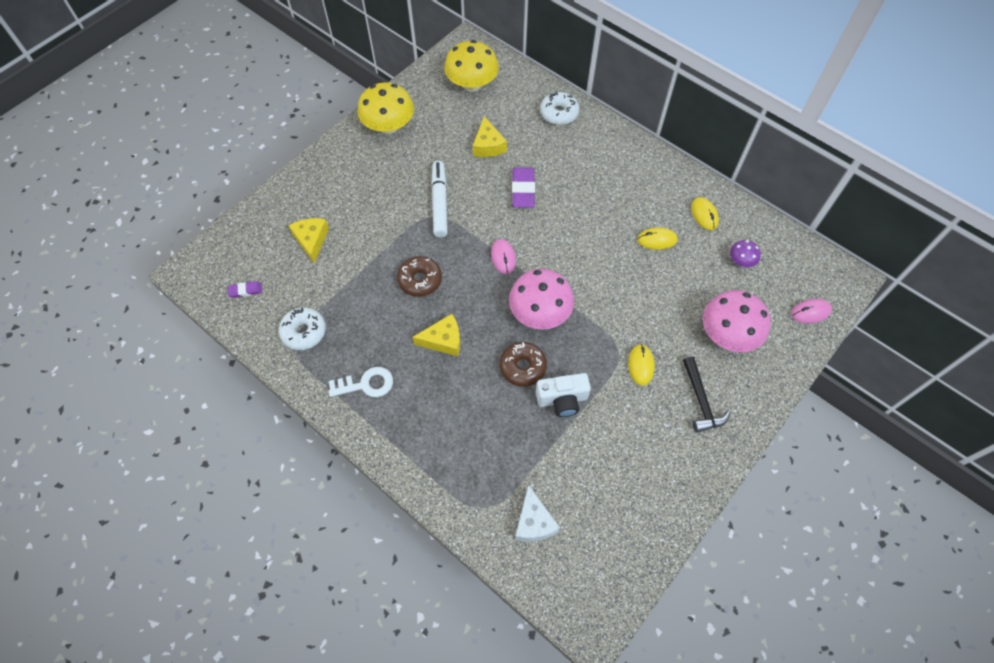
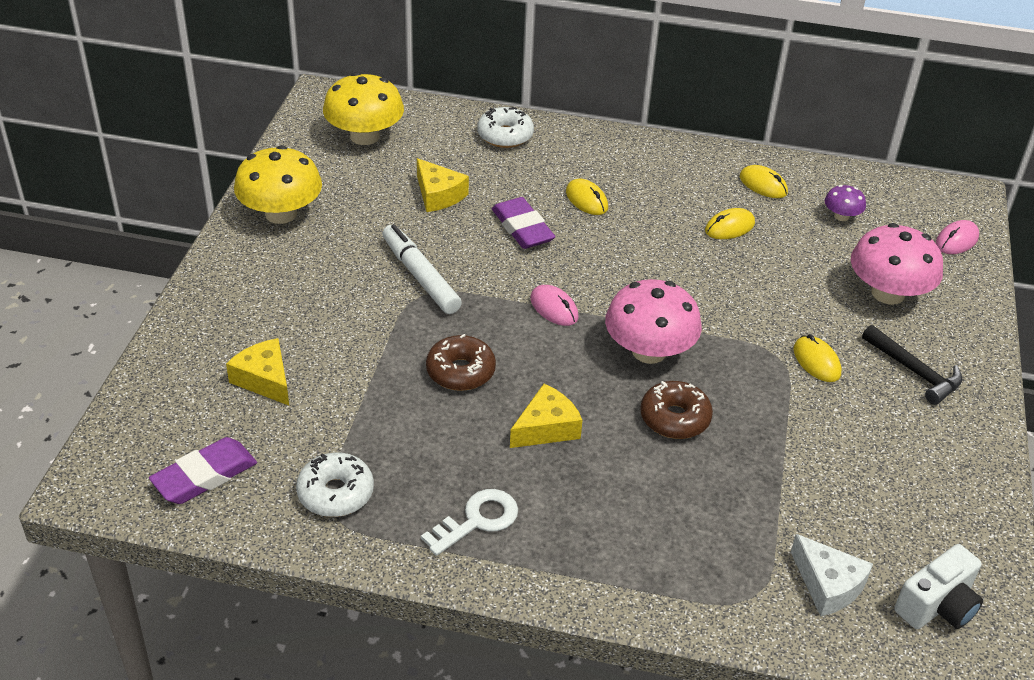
camera: 30 degrees left, 20 degrees down
(245, 290) = (204, 476): purple eraser -> purple eraser, size x1.85
(562, 399) = (753, 434): white camera -> white camera (937, 606)
(577, 183) = (586, 200): none -> yellow mouse

